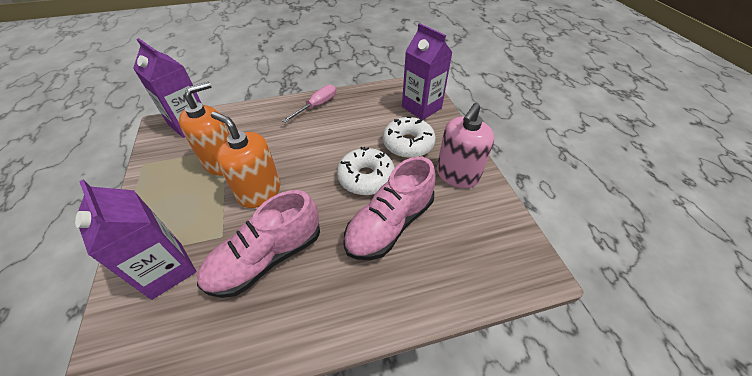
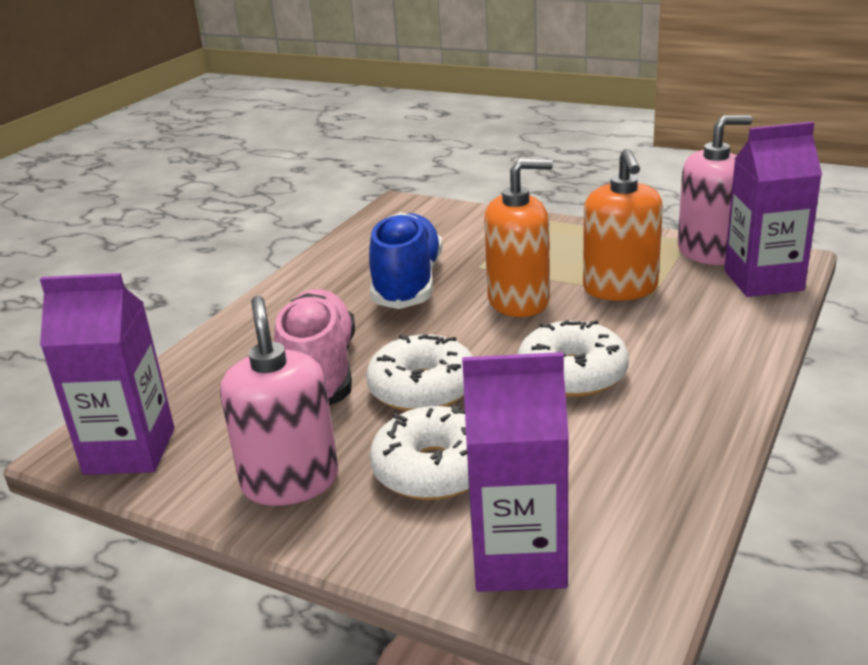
camera: 135 degrees right, 20 degrees down
(159, 151) = (708, 252): none -> pink soap dispenser
(167, 270) = (476, 236): purple carton -> purple carton (130, 451)
(266, 258) = (408, 283): pink shoe -> blue shoe
(315, 141) = (572, 374): none -> white donut
(317, 106) = (691, 413): pink screwdriver -> none

